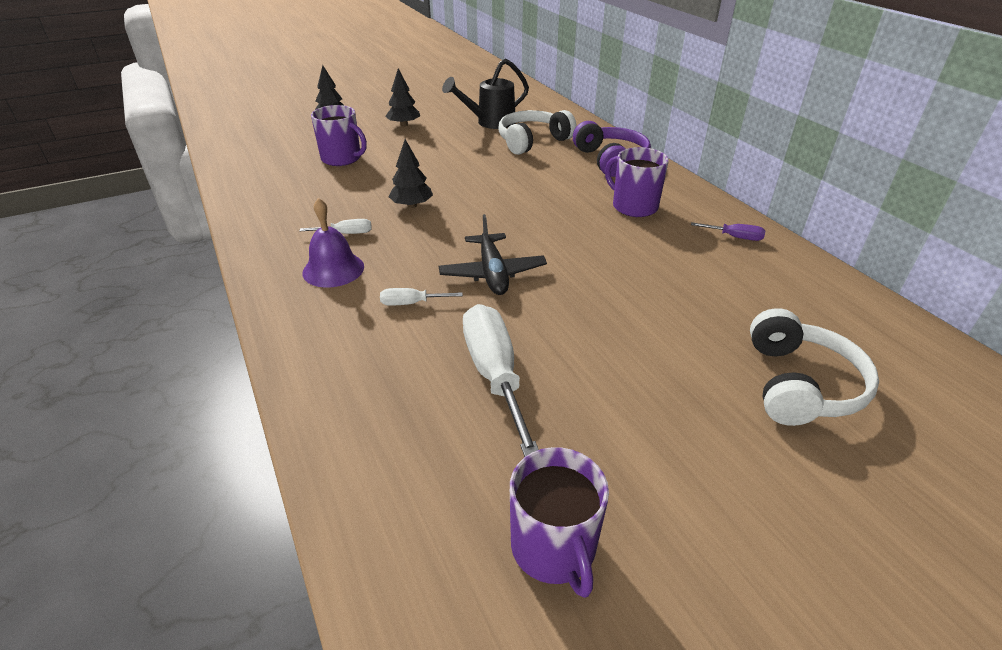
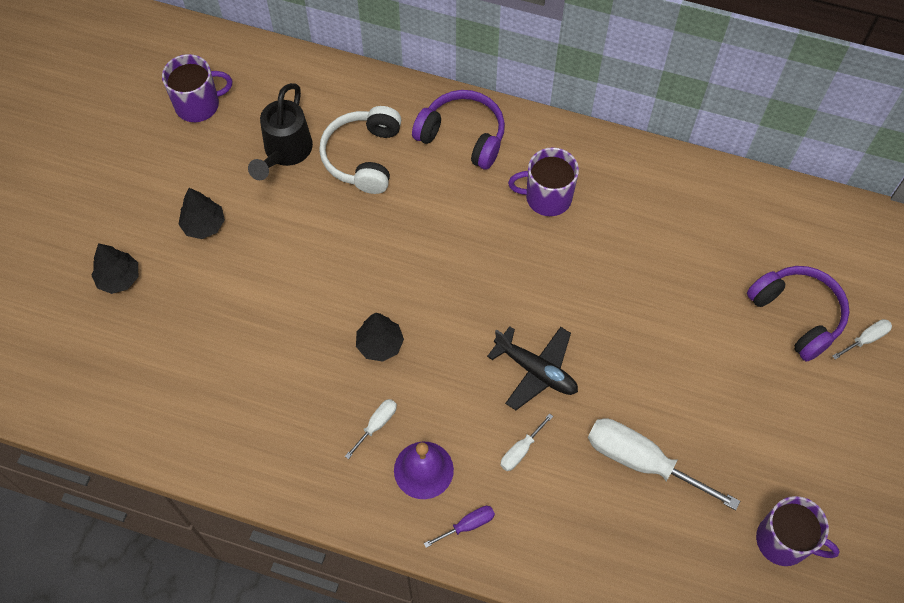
camera: 45 degrees left, 25 degrees up
(342, 158) = (225, 332): purple mug -> purple mug (198, 104)
(735, 237) = (649, 181): purple screwdriver -> purple screwdriver (467, 525)
(799, 384) = (797, 315): white headphones -> purple headphones
(878, 454) = (866, 339): none -> white screwdriver

